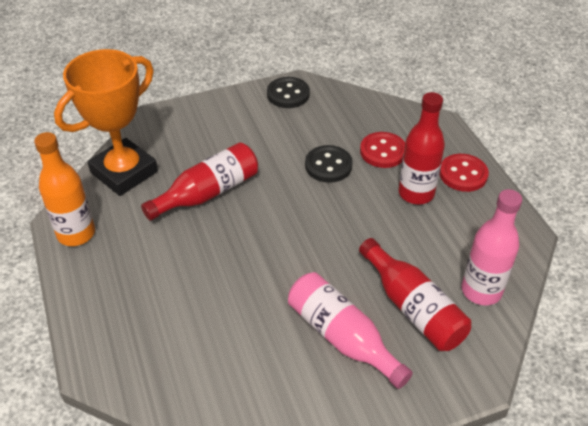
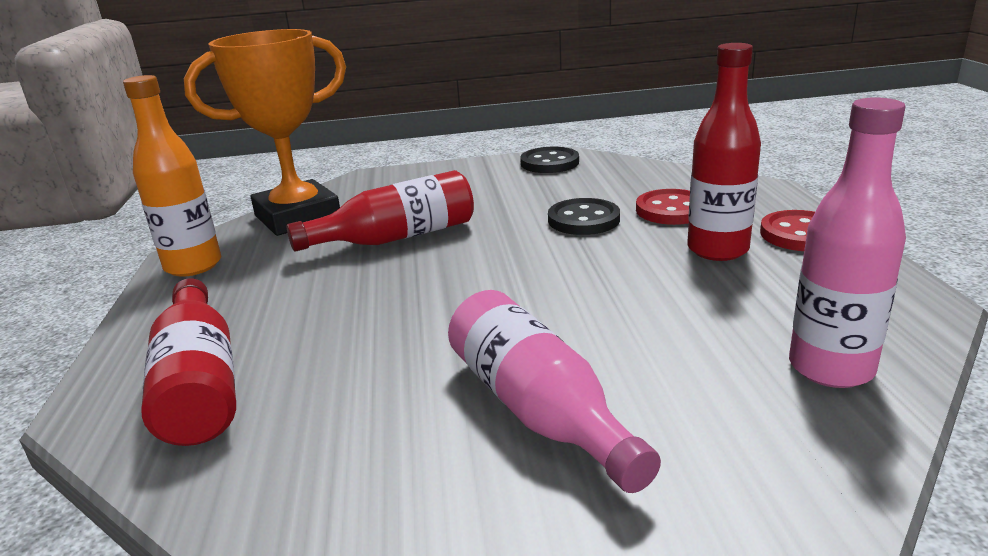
camera: 15 degrees right, 20 degrees down
(413, 307) = (688, 381): red bottle -> red bottle (199, 384)

